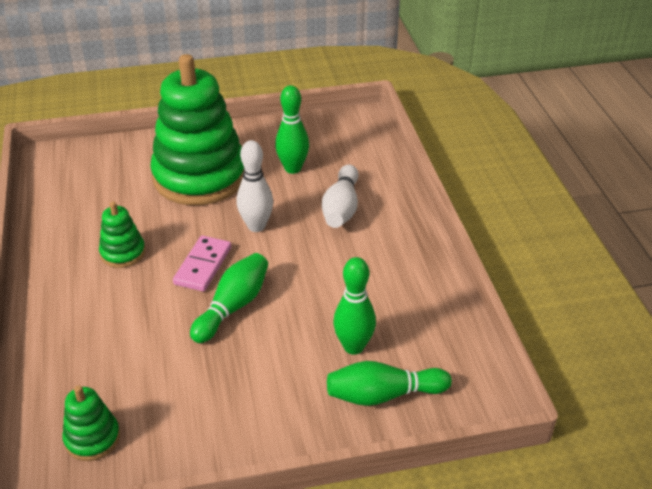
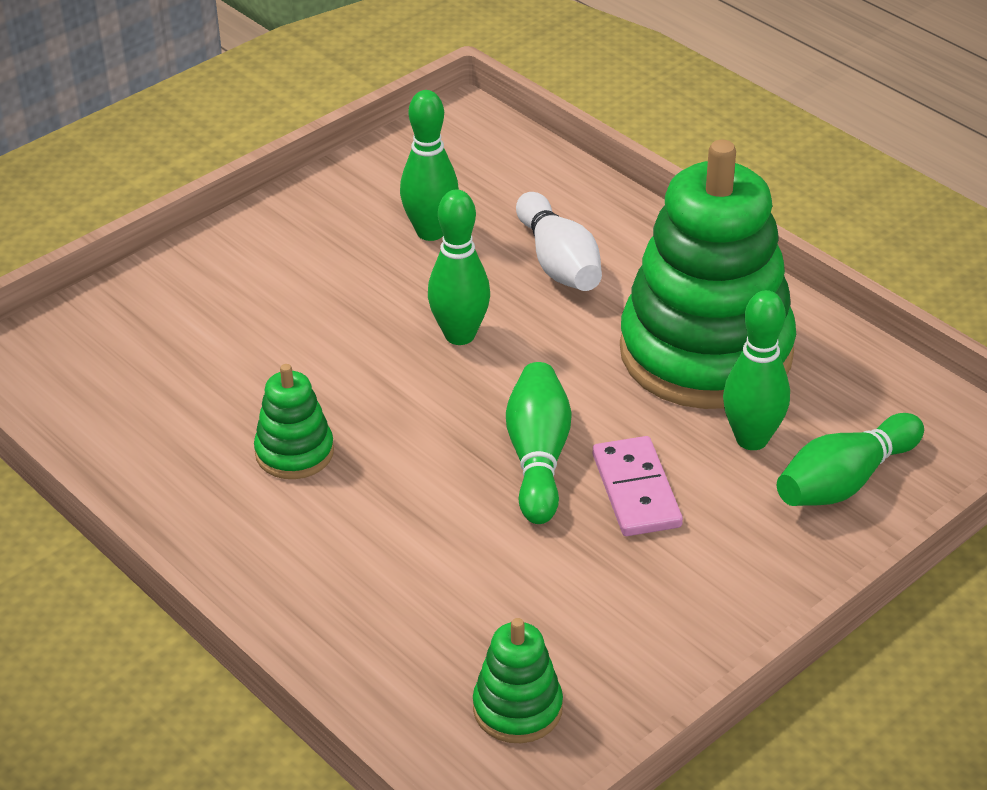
camera: 30 degrees left, 0 degrees up
(200, 177) = (298, 296): green stacking toy -> green stacking toy (706, 353)
(203, 266) = (437, 421): pink domino -> pink domino (636, 490)
(256, 226) = (460, 335): white bowling pin -> green bowling pin

